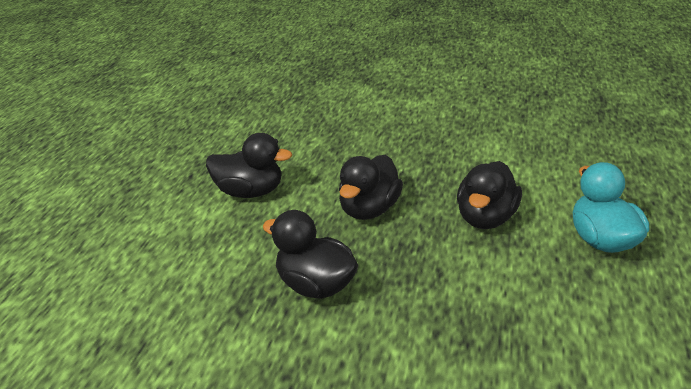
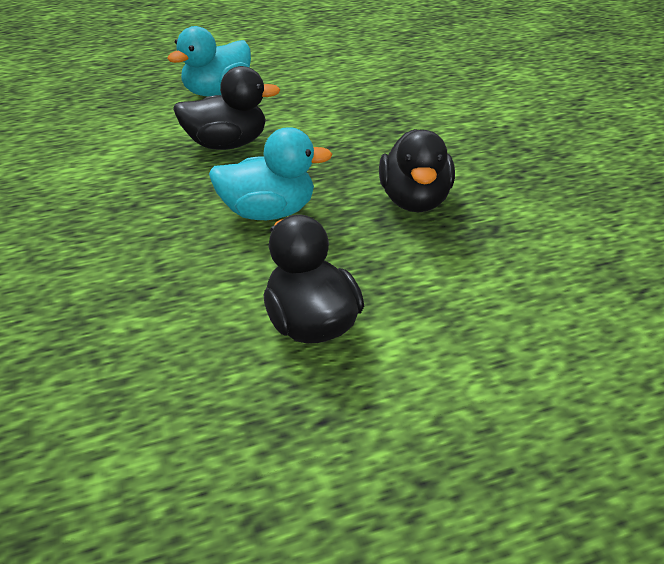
camera: 125 degrees left, 5 degrees up
(369, 209) = (268, 212): black duck -> turquoise duck

